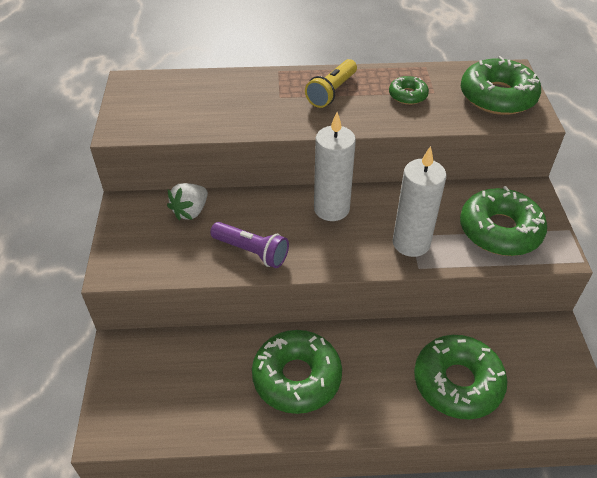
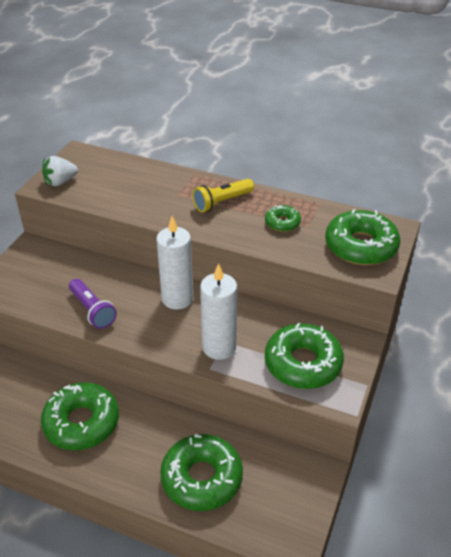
camera: 25 degrees right, 5 degrees down
(190, 211) = (72, 265): white strawberry -> white strawberry (60, 182)

